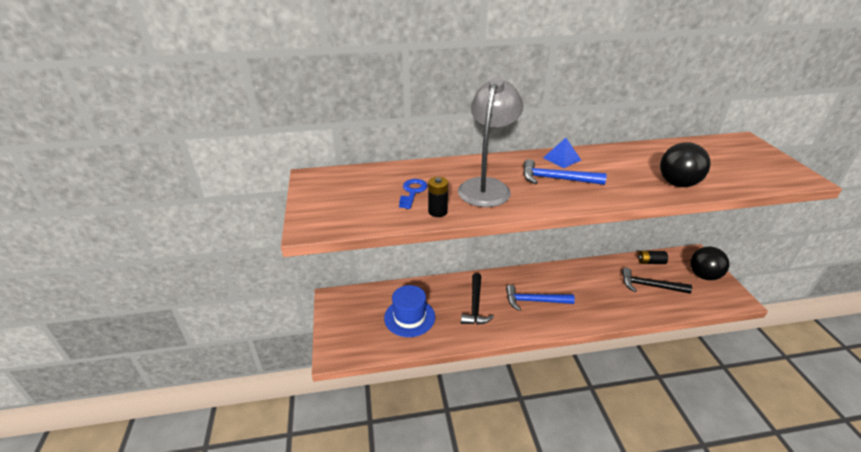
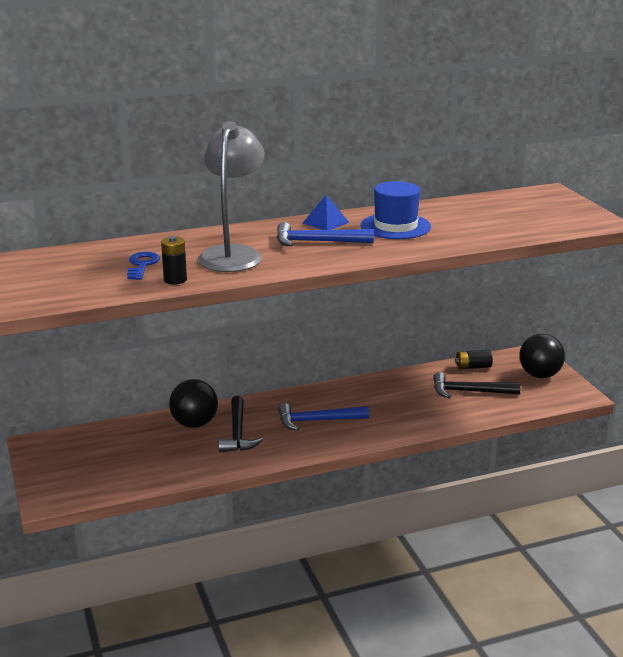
camera: 10 degrees left, 10 degrees down
(409, 317) = (148, 453): blue hat -> blue hat (395, 226)
(677, 184) = (458, 236): black ball -> black ball (194, 424)

